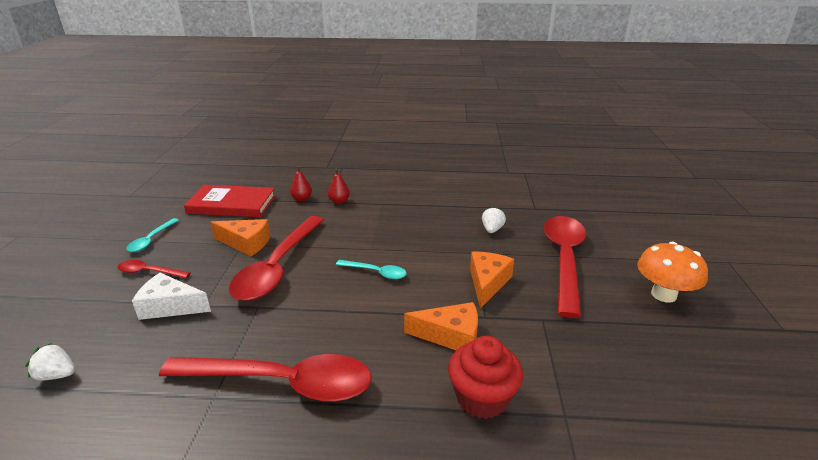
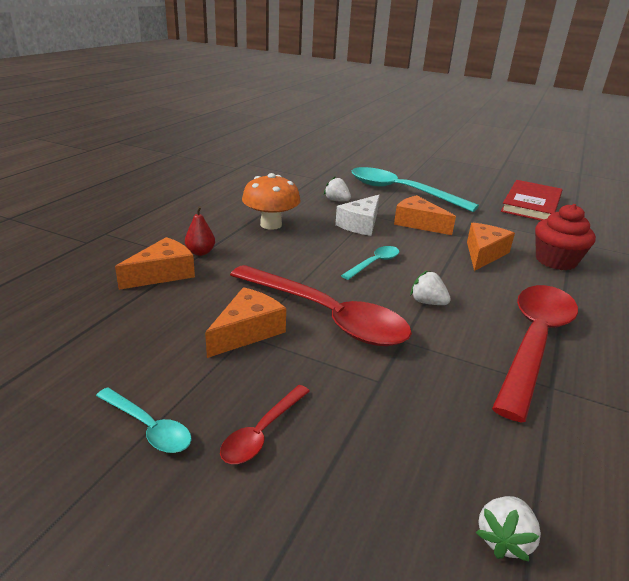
camera: 70 degrees left, 0 degrees up
(170, 306) = (372, 412): white cheese -> white cheese (361, 224)
(232, 204) = (109, 331): red book -> red book (531, 204)
(302, 199) = (163, 274): red pear -> orange cheese
(323, 311) = (427, 302): none -> white strawberry
(564, 259) = (400, 191): red spoon -> turquoise spoon
(663, 295) = (458, 181): orange mushroom -> orange mushroom (271, 225)

